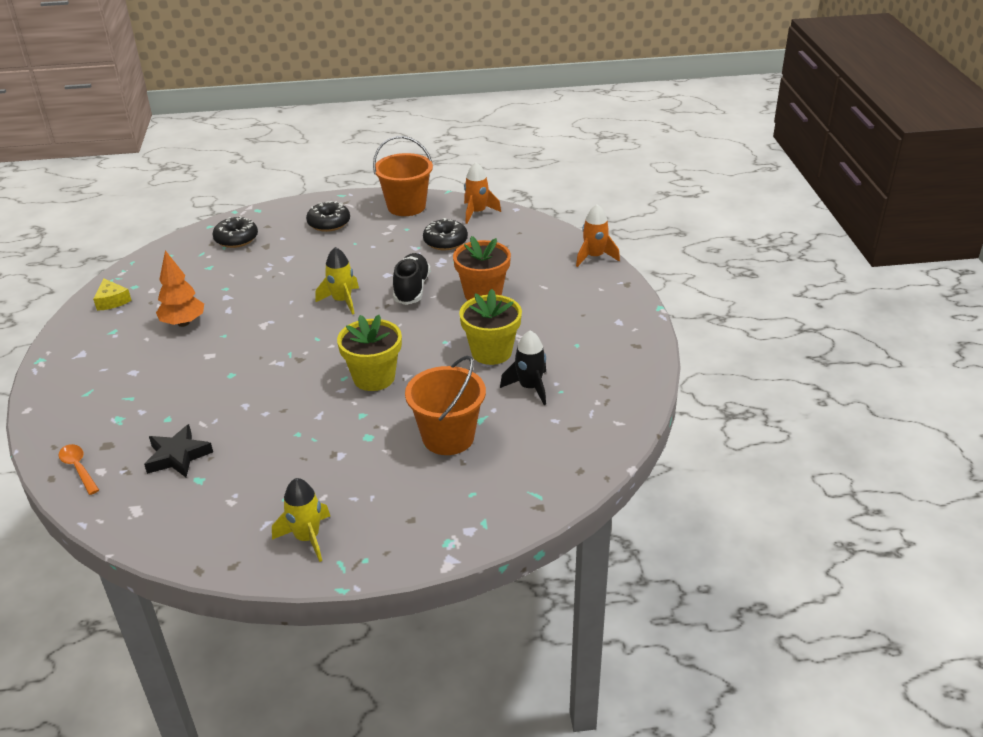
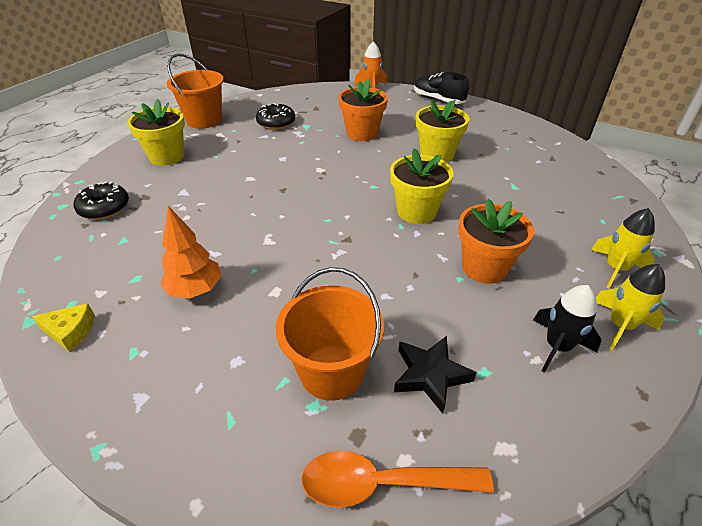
camera: 55 degrees left, 5 degrees up
(78, 468) = (382, 483): orange spoon -> orange spoon, size x1.63
(324, 442) = (484, 267): none -> orange flower pot
(329, 223) = (167, 156): black donut -> yellow flower pot
(342, 301) = (290, 189): yellow rocket -> yellow rocket (615, 269)
(411, 289) = (317, 155): black shoe -> black shoe (438, 100)
(448, 437) = (526, 206): orange bucket -> orange bucket (332, 372)
(477, 212) = (259, 101): orange rocket -> none
(530, 387) = (493, 156): black rocket -> black rocket (557, 346)

